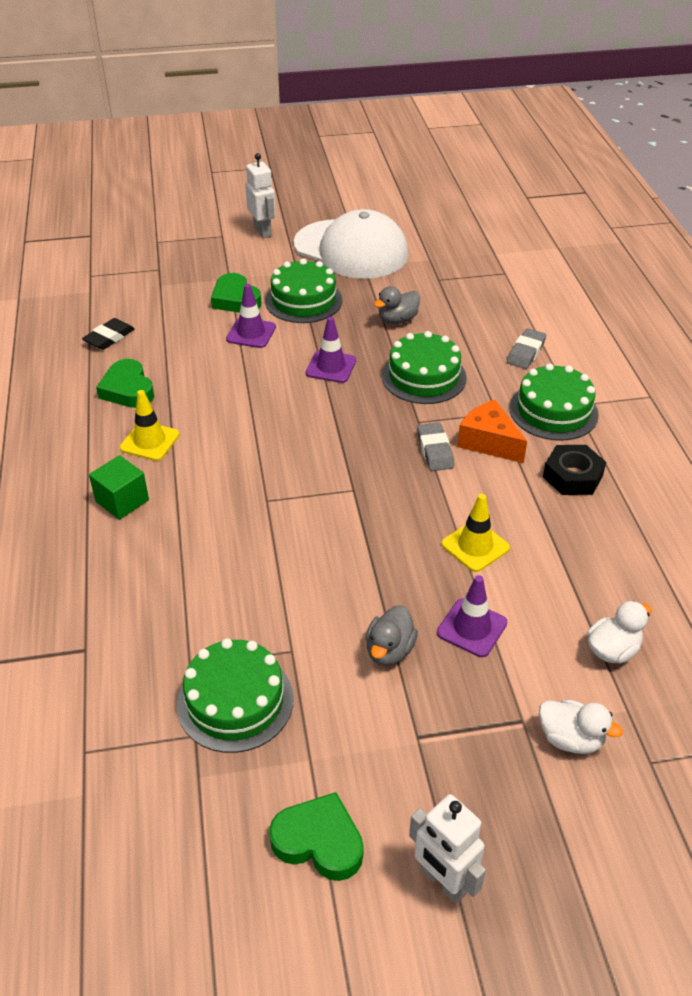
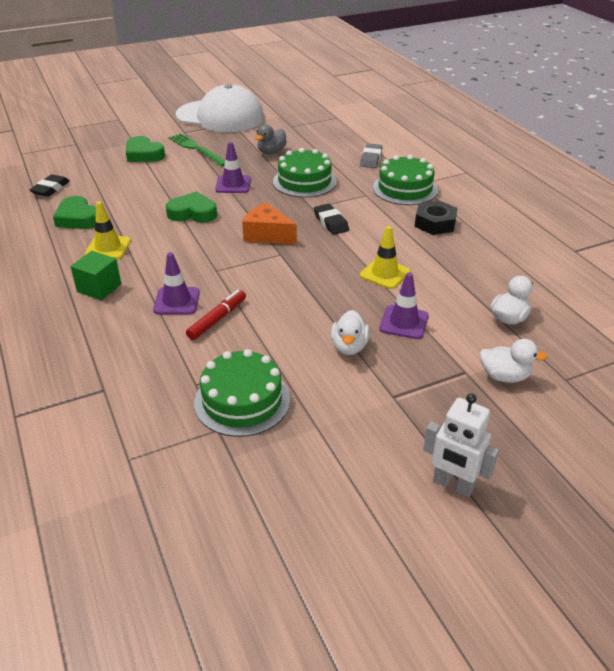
camera: 15 degrees left, 5 degrees down
(244, 575) = (217, 319): none -> red marker
(251, 333) = (164, 172): purple traffic cone -> purple traffic cone (177, 301)
(263, 231) = (149, 113): white robot -> none
(303, 300) = (196, 149): green cake -> green fork
(319, 841) = (346, 479): green heart -> green heart (193, 213)
(389, 650) = (349, 347): grey duck -> white duck
(434, 450) = (331, 222): grey eraser -> black eraser
(488, 442) = (367, 212): orange cheese -> orange cheese (267, 235)

